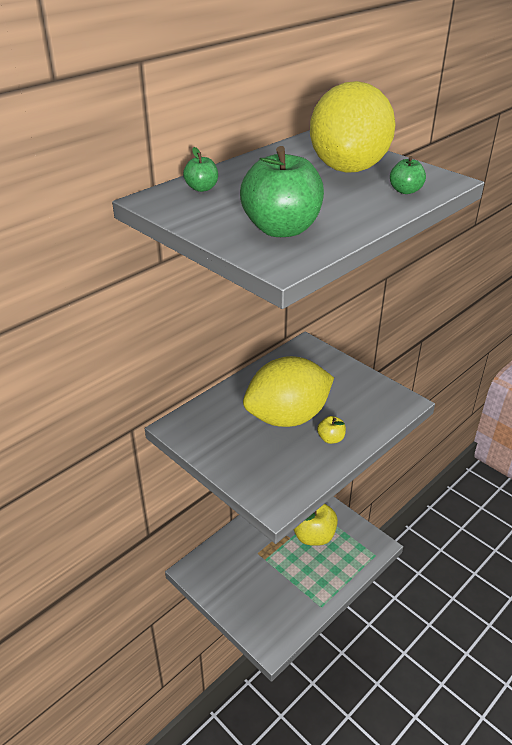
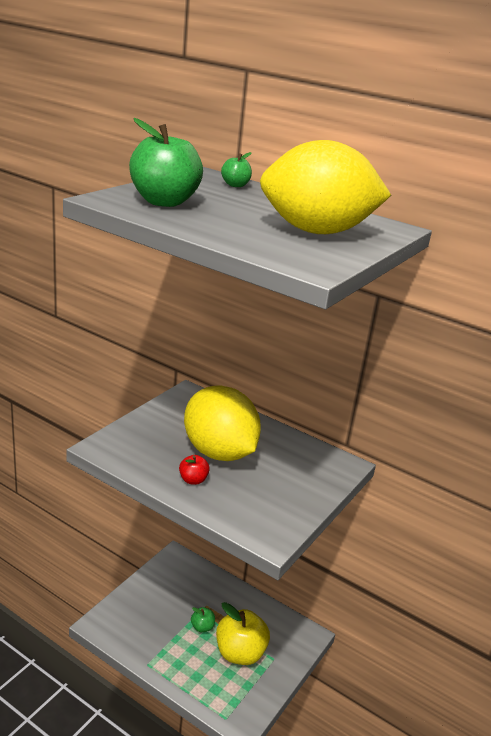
camera: 75 degrees right, 10 degrees down
(330, 438) = (193, 480): yellow apple -> red apple
(405, 191) = (271, 248): green apple -> green apple (202, 627)

